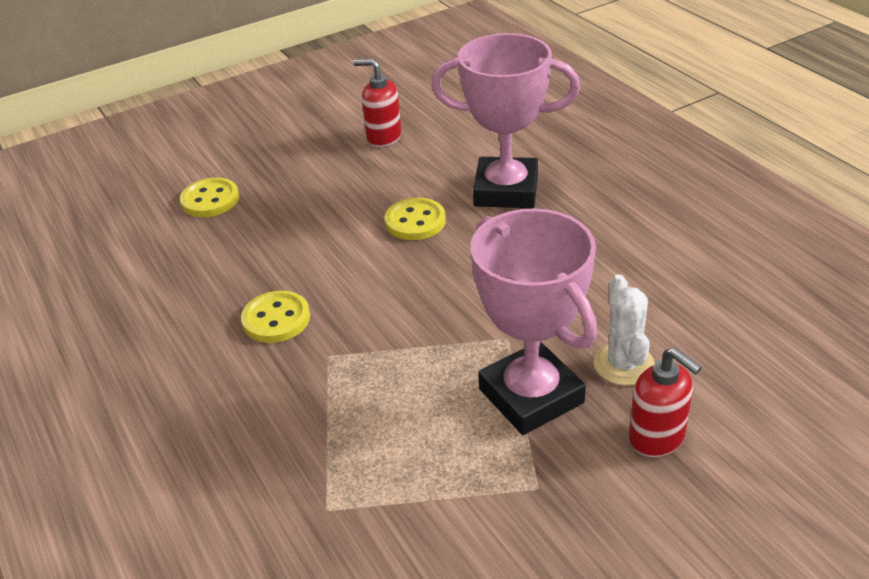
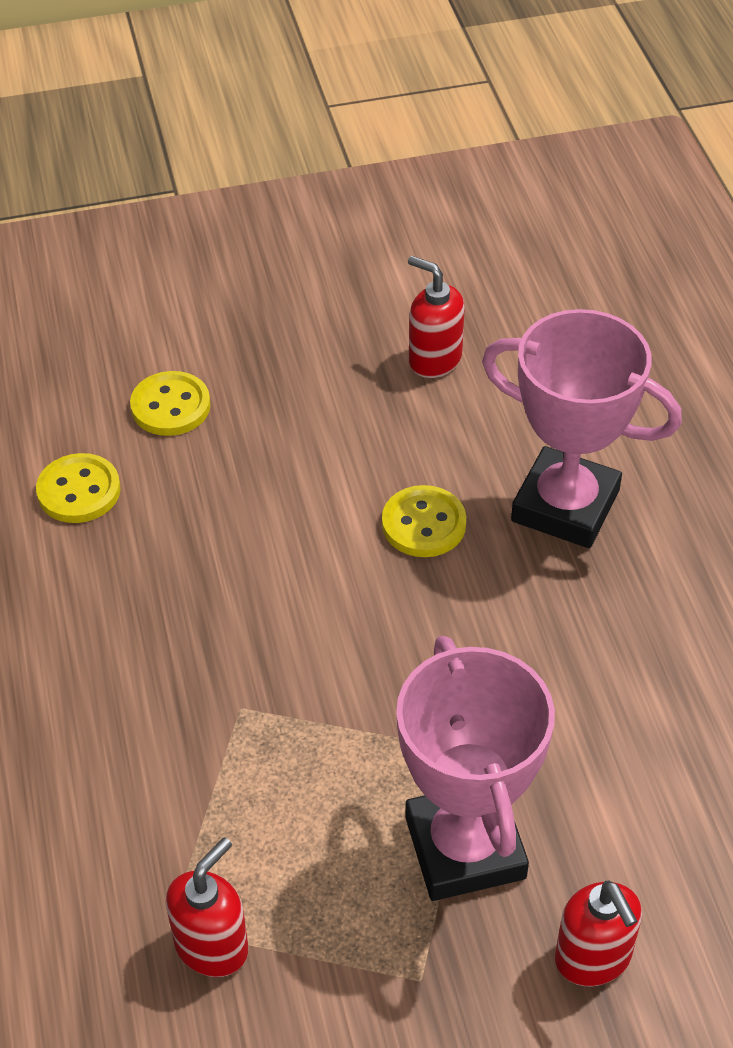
camera: 15 degrees right, 10 degrees up
(276, 319) = (195, 631): yellow button -> yellow button (79, 491)
(366, 513) = (212, 946): none -> red soap dispenser
(623, 364) = (600, 838): white cactus -> none

